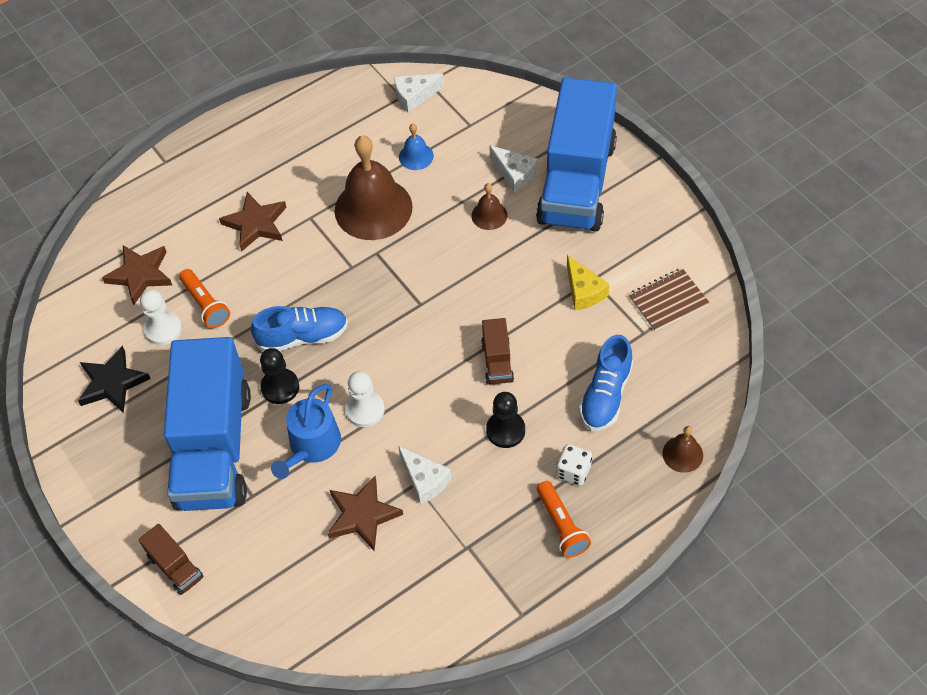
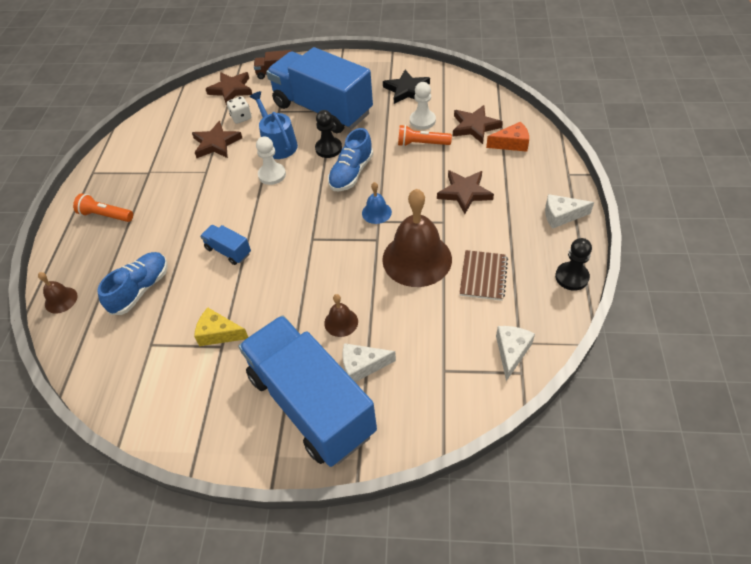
camera: 130 degrees right, 5 degrees down
(148, 228) = (511, 143): none -> orange cheese
(250, 594) = (231, 90): none -> brown star
(416, 156) = (443, 313): blue bell -> blue bell (376, 212)
(424, 480) = (202, 176): white cheese -> white cheese (561, 215)
(497, 361) = (228, 251): brown truck -> blue truck
(505, 430) = (183, 226): black pawn -> black pawn (571, 277)
(573, 471) = (123, 240): white dice -> white dice (241, 117)
(605, 395) = (141, 289): blue shoe -> blue shoe turned 60 degrees clockwise
(668, 301) = (152, 380): brown notebook -> brown notebook (483, 276)

